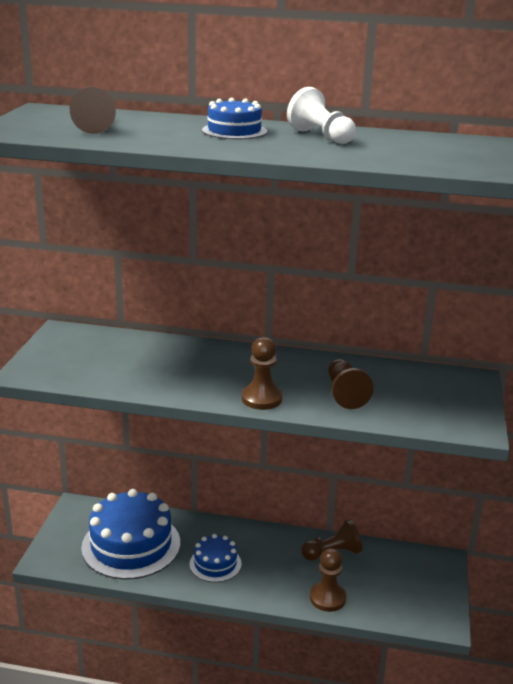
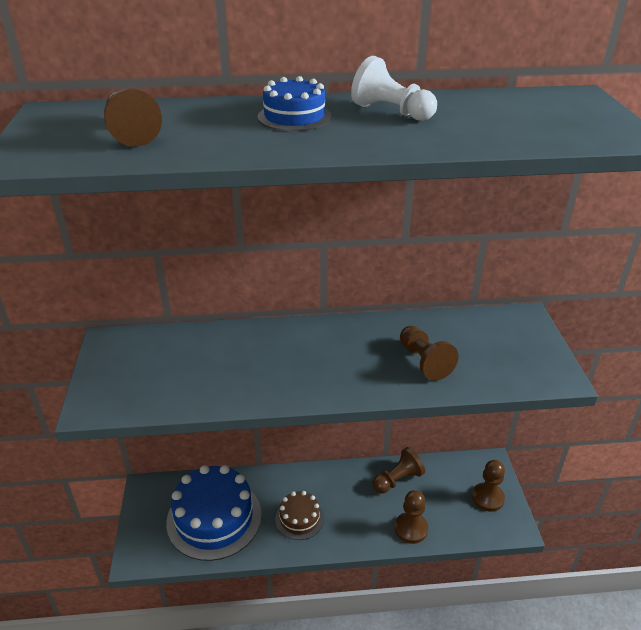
camera: 15 degrees left, 10 degrees up
(215, 564) = (299, 518): blue cake -> brown cake
(261, 398) = (350, 386): brown pawn -> brown pawn (487, 498)

